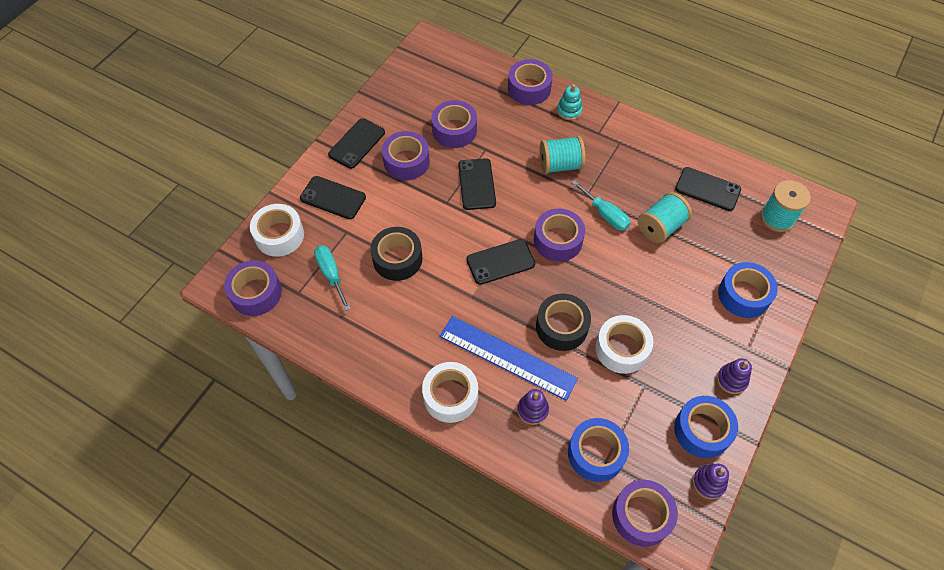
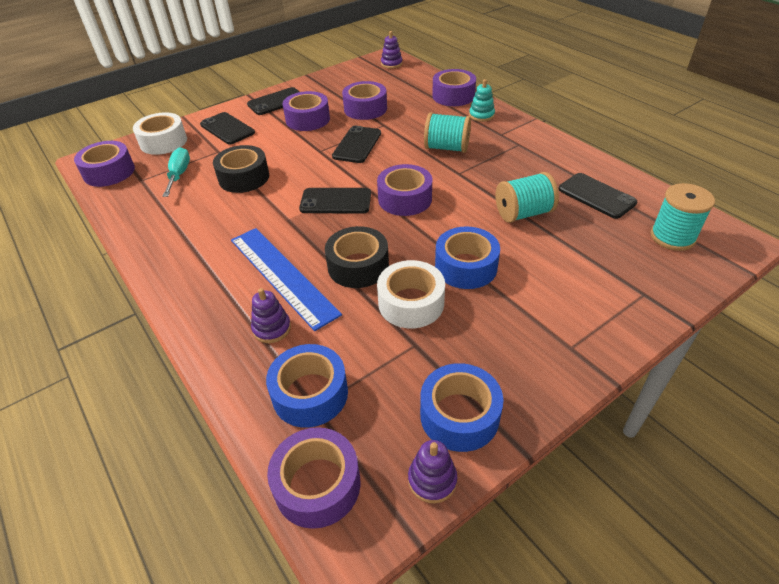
camera: 25 degrees right, 15 degrees down
(450, 396) = (200, 291): white tape -> none
(605, 214) = (468, 191): turquoise screwdriver -> none
(731, 380) = (531, 373): purple stacking toy -> purple stacking toy (391, 64)
(743, 295) = (592, 294): blue tape -> blue tape (466, 267)

